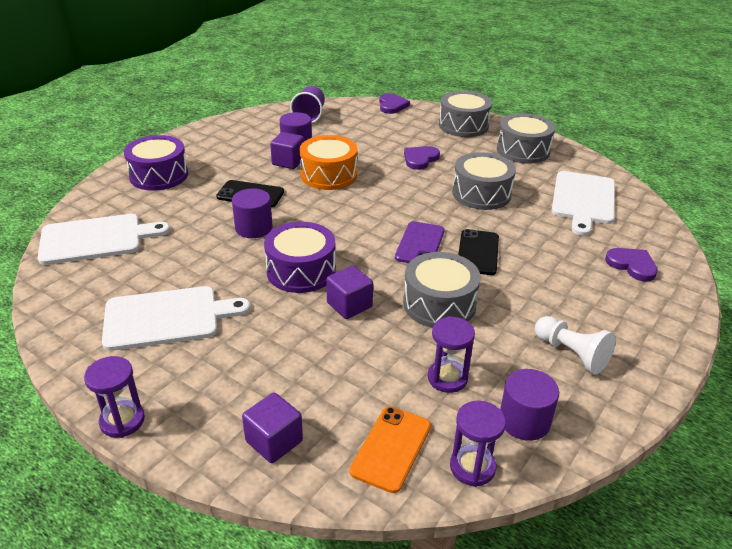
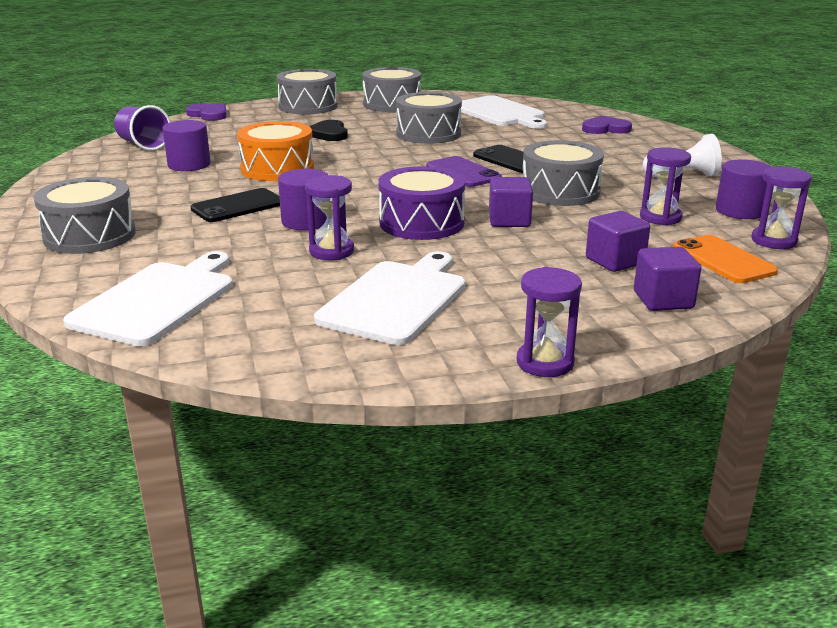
camera: 50 degrees left, 10 degrees down
(159, 175) = (90, 235): purple drum -> grey drum
(216, 260) = (331, 251): none -> purple hourglass
(288, 162) = (212, 176): purple cube -> purple cube (615, 261)
(420, 159) = (329, 134): purple heart -> black heart

